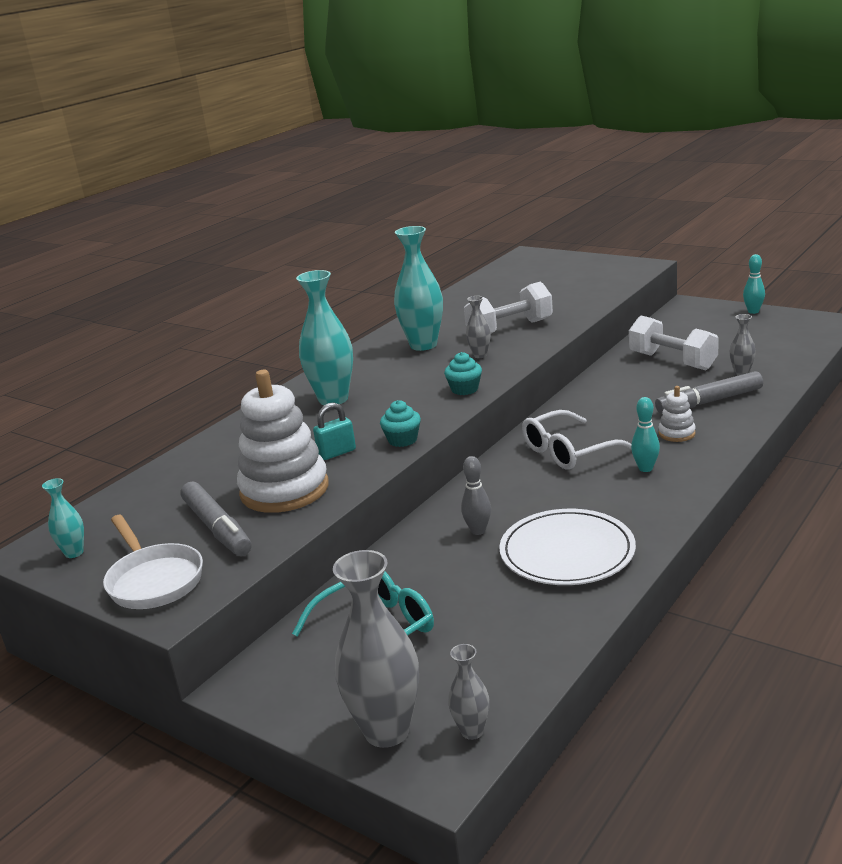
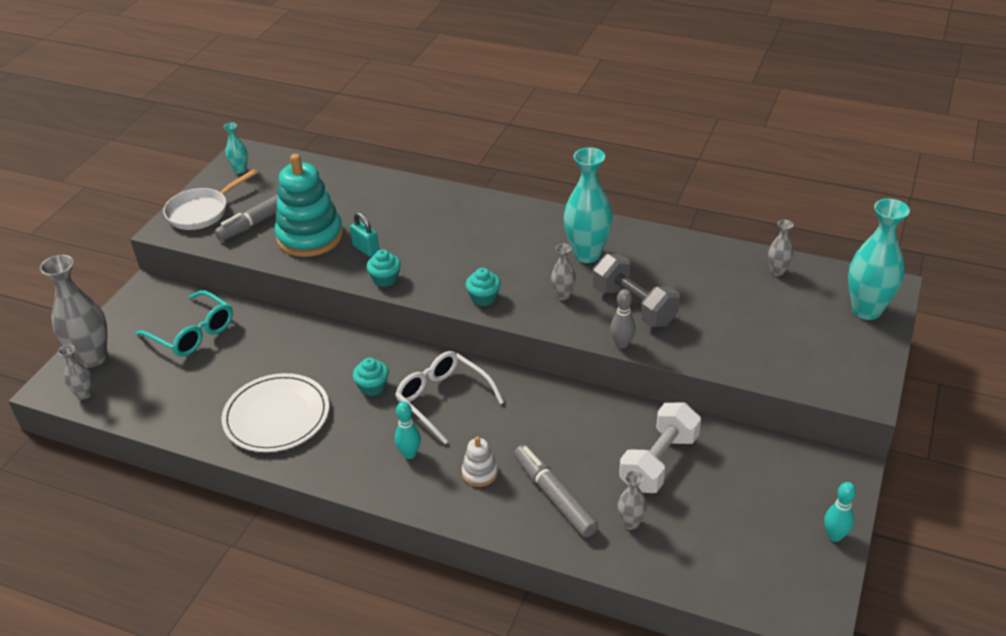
camera: 75 degrees right, 15 degrees up
(284, 490) = (310, 237): white stacking toy -> turquoise stacking toy
(333, 399) = (464, 225): turquoise vase -> turquoise vase (866, 310)
(478, 531) = (312, 362): grey bowling pin -> grey bowling pin (622, 344)
(490, 282) = (777, 271): none -> grey vase
(510, 329) = (634, 306): white dumbbell -> grey dumbbell
(536, 490) = (372, 387): none -> turquoise cupcake

